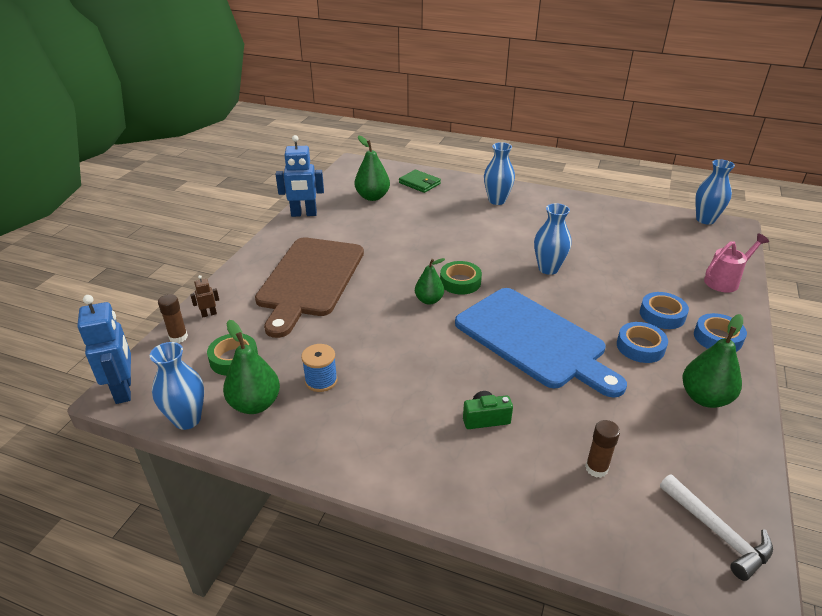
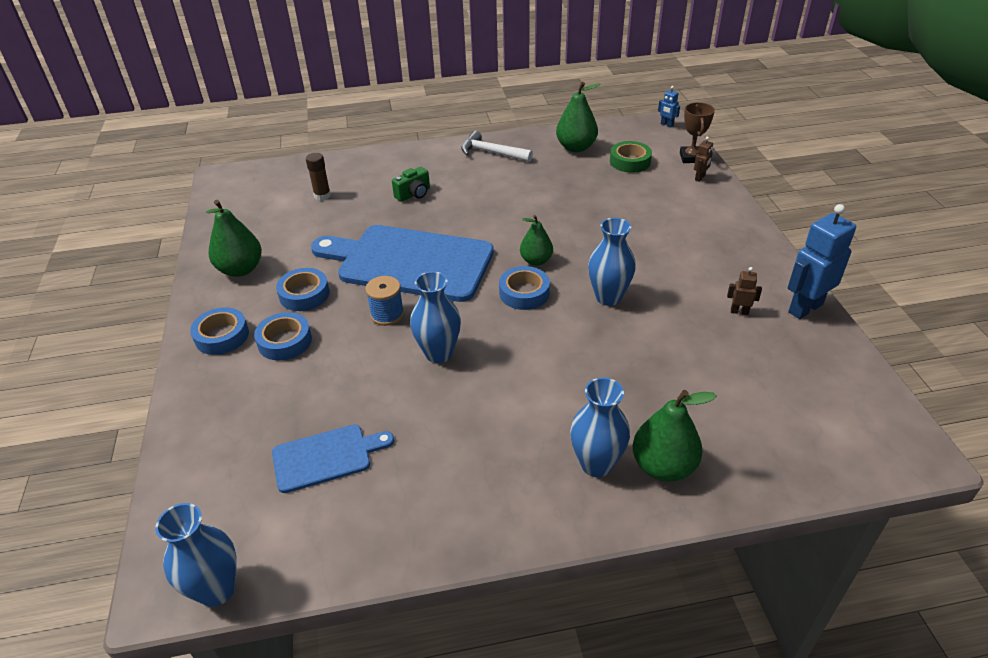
camera: 150 degrees right, 5 degrees up
(124, 390) = (666, 125): blue robot -> blue robot, size x0.46
(178, 337) = (691, 157): brown glue stick -> brown trophy
(187, 419) = (604, 128): blue vase -> blue vase (608, 297)
(309, 280) = (669, 235): brown cutting board -> none
(321, 380) = (551, 173): blue spool -> blue spool (387, 314)
(341, 225) = (739, 311): none -> brown robot
(372, 197) = (774, 380): green pear -> green pear (663, 466)
(419, 183) = (752, 449): green wallet -> none
(460, 282) = (524, 293): green tape -> blue tape
(641, 245) = (326, 457): none -> blue cutting board
(717, 532) = (238, 193): white hammer -> white hammer (492, 153)
(725, 281) = (200, 432): pink watering can -> none

